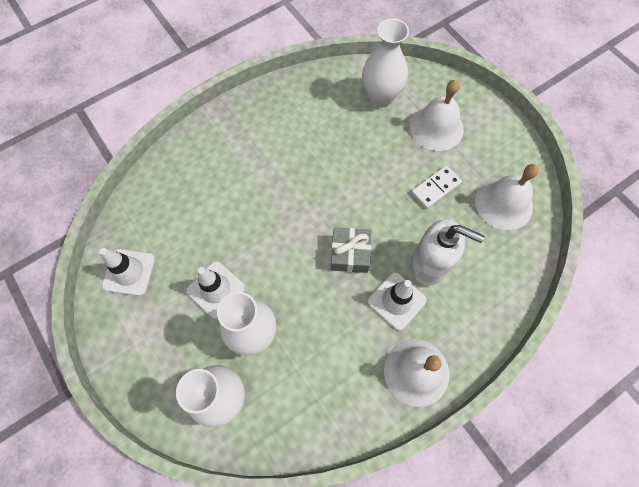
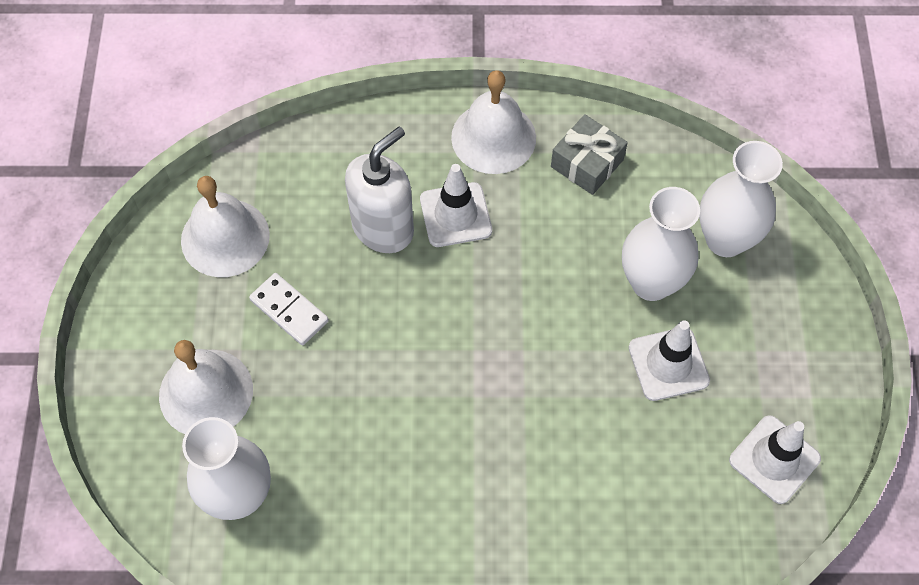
camera: 145 degrees left, 5 degrees down
(350, 254) = (469, 300): grey gift -> grey gift (587, 163)
(429, 265) = (383, 228): white soap dispenser -> white soap dispenser turned 75 degrees clockwise
(435, 188) = (289, 311): white domino -> white domino turned 45 degrees clockwise

